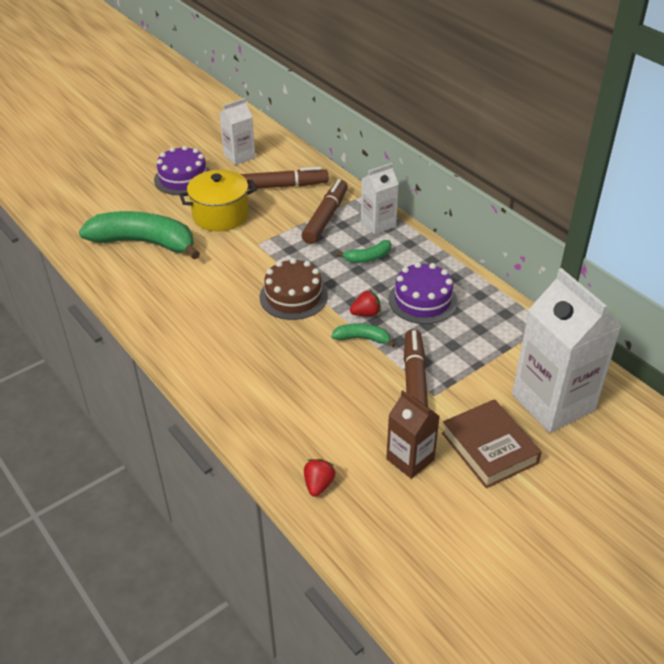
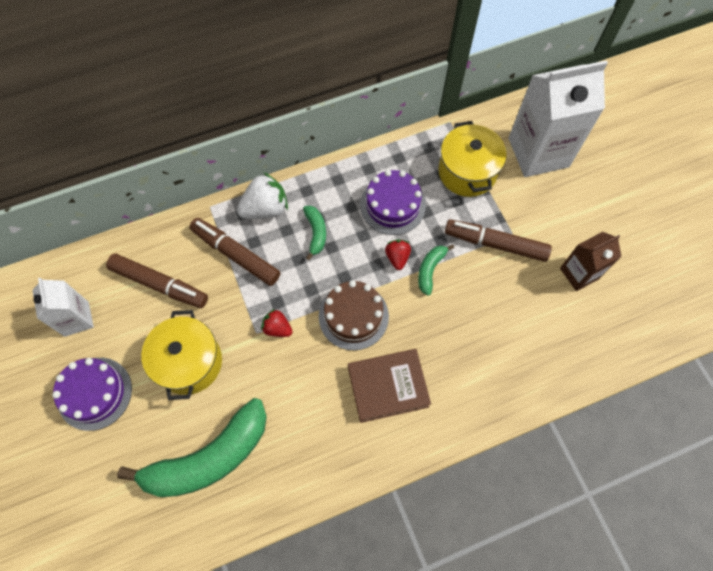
camera: 75 degrees left, 25 degrees up
(144, 242) = (209, 458): green banana -> green banana turned 150 degrees counterclockwise
(282, 186) = (160, 284): brown marker -> brown marker turned 105 degrees clockwise
(318, 484) = (594, 350): red strawberry -> red strawberry (277, 328)
(378, 224) = (265, 208): white carton -> white strawberry
(489, 448) = (577, 213): brown book -> brown book (388, 387)
(492, 347) = (467, 172): none -> yellow pot

